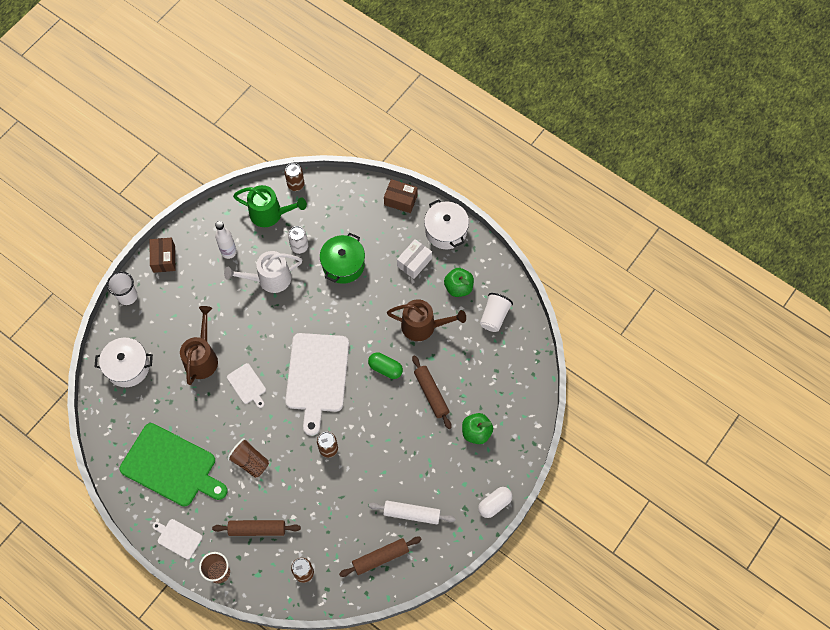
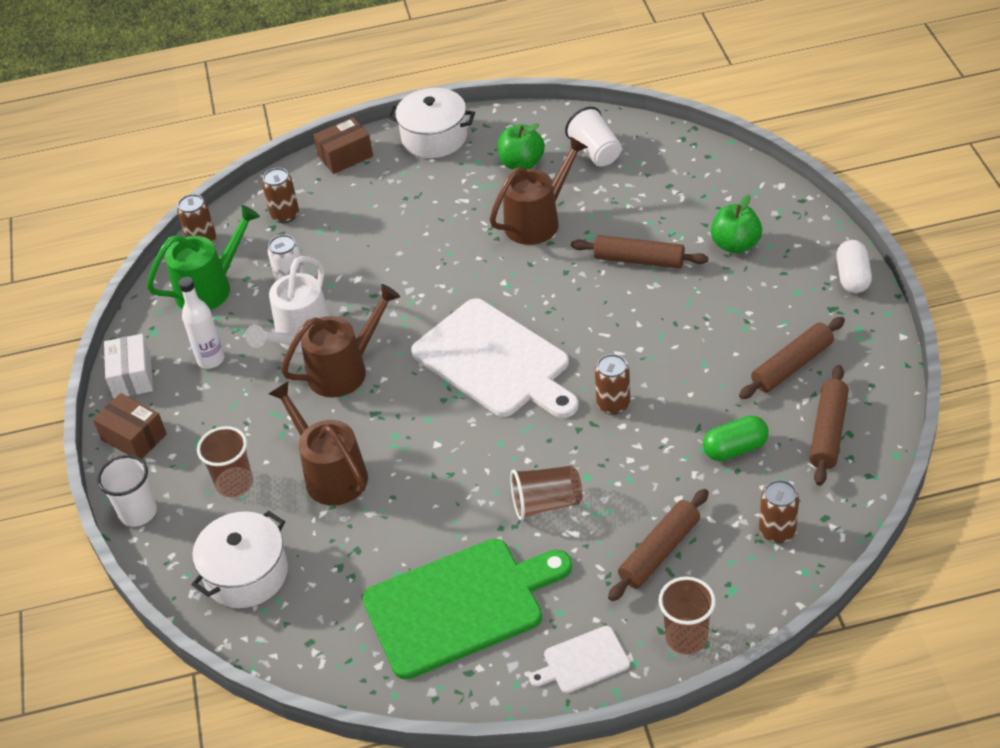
camera: 45 degrees left, 20 degrees down
(169, 322) = (234, 483): none -> brown cup
(247, 385) = (427, 444): white cutting board -> none
(264, 314) = (344, 370): none -> brown watering can
(340, 206) = (285, 215): none -> brown can
(343, 265) = (367, 253): green pot -> none
(385, 368) = (557, 286): green capsule -> green capsule (735, 449)
(412, 513) = (791, 365): white rolling pin -> brown rolling pin
(414, 262) = (442, 186): white box -> white box (132, 376)

